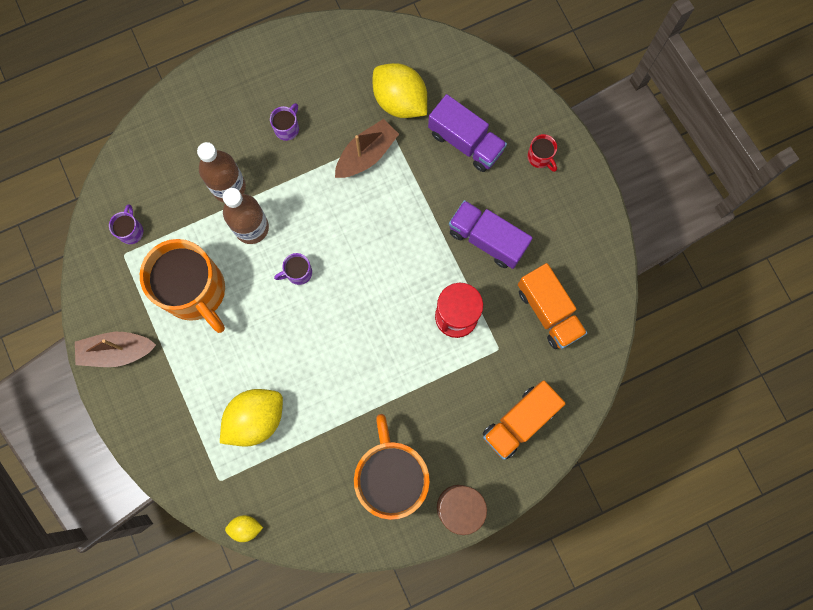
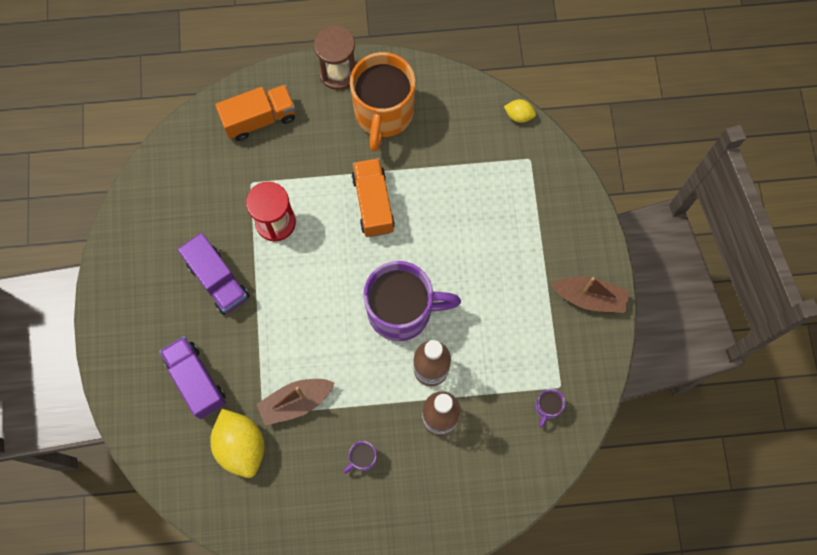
camera: 160 degrees left, 5 degrees down
(195, 291) = (502, 327): orange mug -> none
(255, 419) = (483, 197): yellow lemon -> none
(298, 273) = (402, 311): purple mug -> purple mug, size x2.50
(540, 157) = (134, 339): red mug -> none
(548, 311) = (193, 198): orange truck -> orange truck (373, 203)

